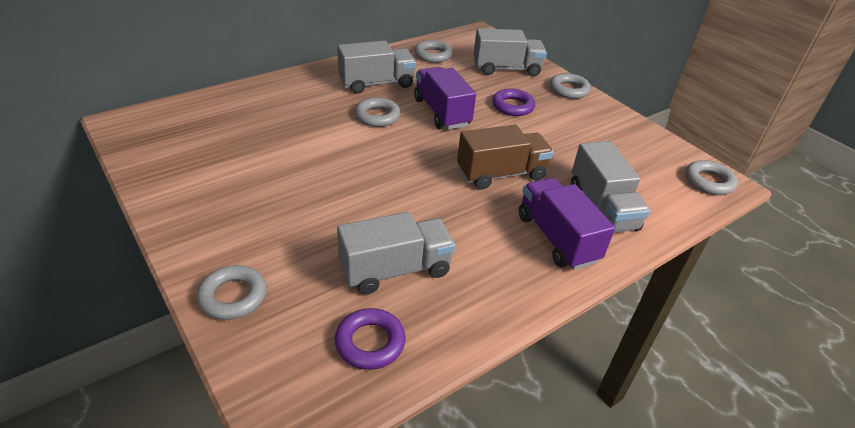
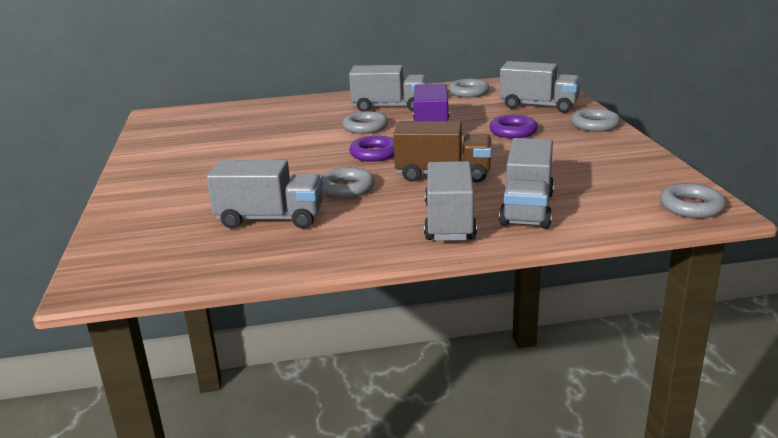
camera: 30 degrees right, 15 degrees down
(233, 296) = (129, 213): grey ring -> grey ring (347, 188)
(370, 342) = (201, 255): purple ring -> purple ring (374, 154)
(557, 238) = (449, 222): purple truck -> grey truck

